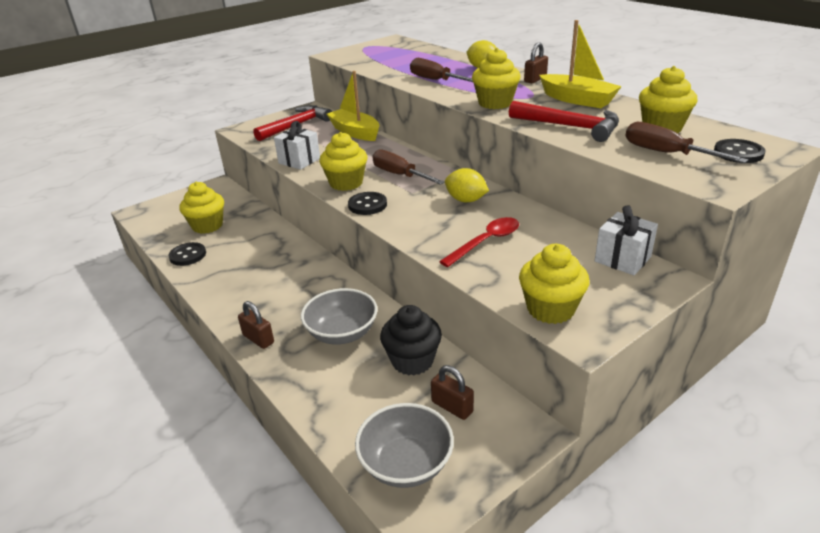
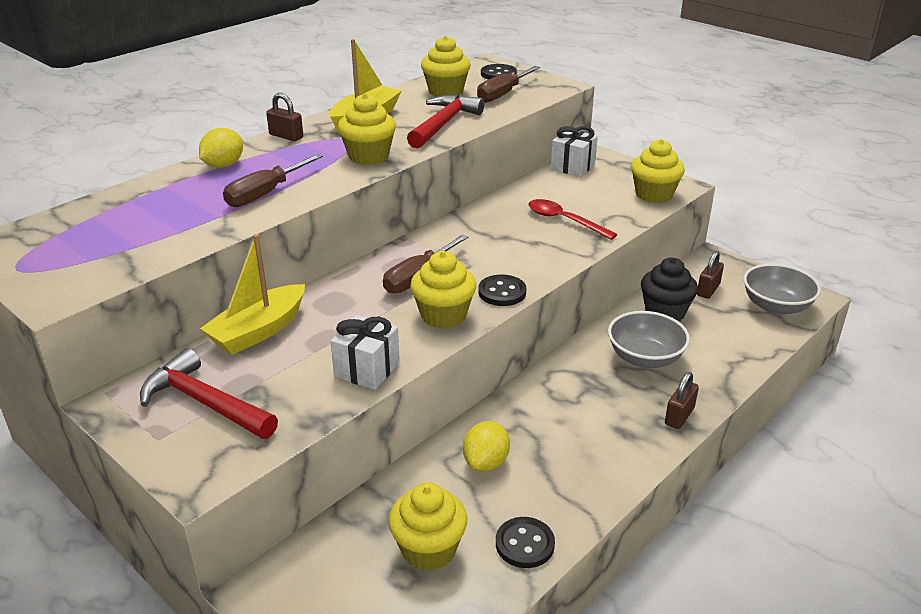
camera: 100 degrees left, 0 degrees up
(466, 200) = (481, 233): yellow lemon -> yellow lemon (486, 462)

